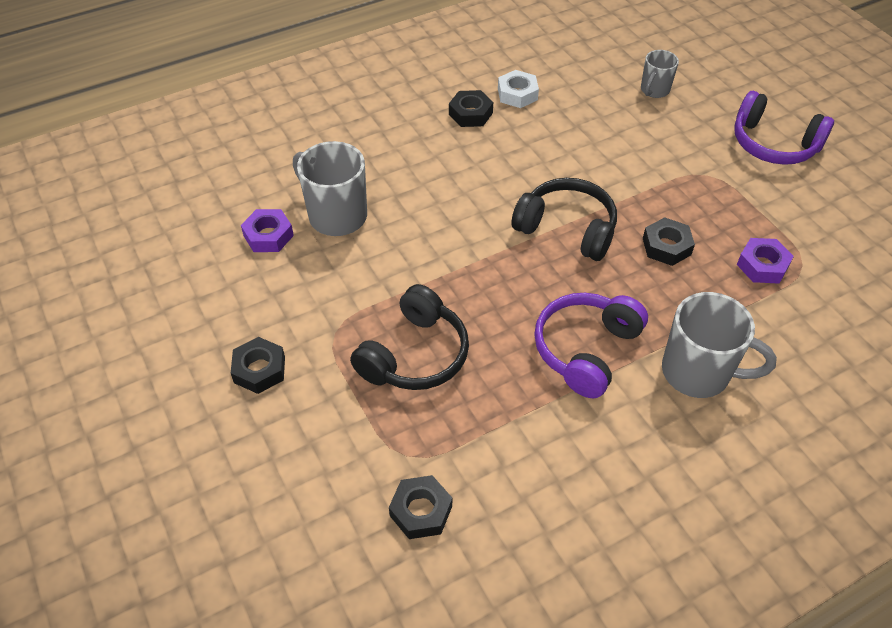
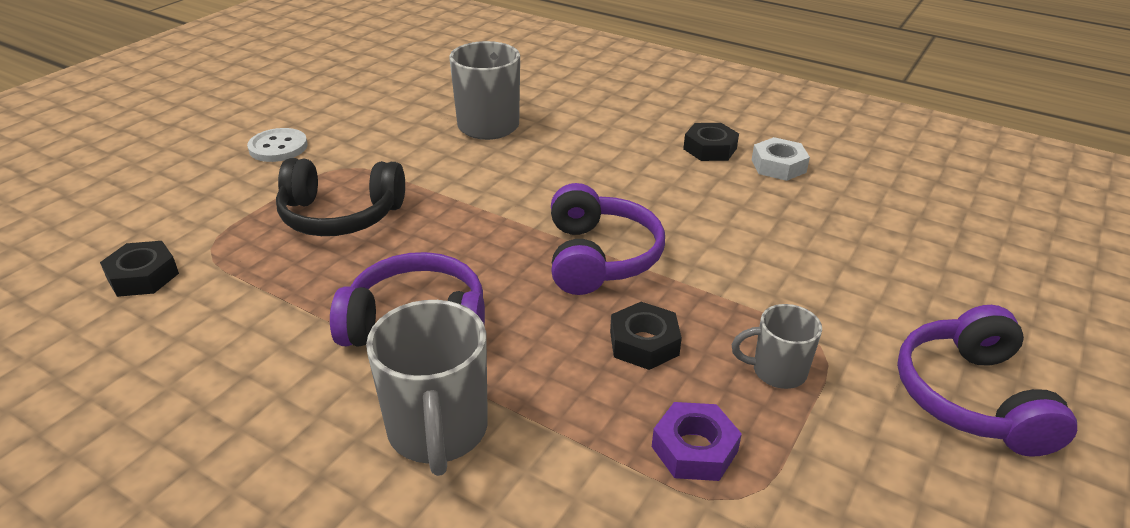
camera: 60 degrees right, 15 degrees down
(259, 370) = (278, 147): black nut -> white button
(268, 235) = (436, 104): purple nut -> none
(567, 228) = (599, 257): black headphones -> purple headphones
(654, 90) = (925, 256): grey mug -> grey mug (777, 371)

